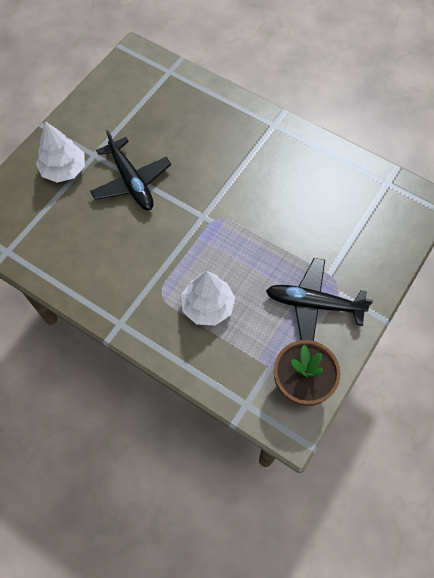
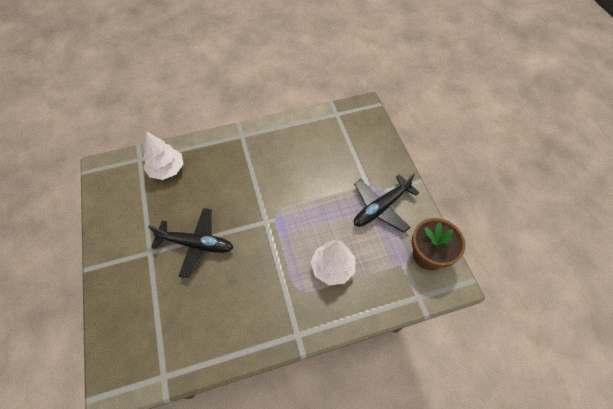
camera: 50 degrees left, 5 degrees down
(64, 169) = (139, 281): white tree -> white tree (167, 169)

